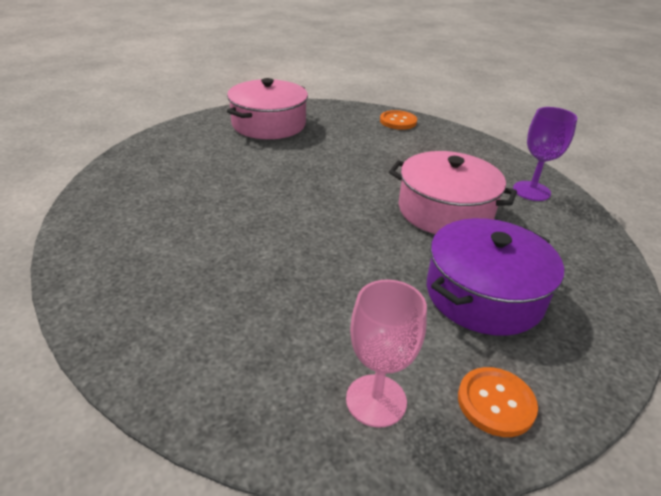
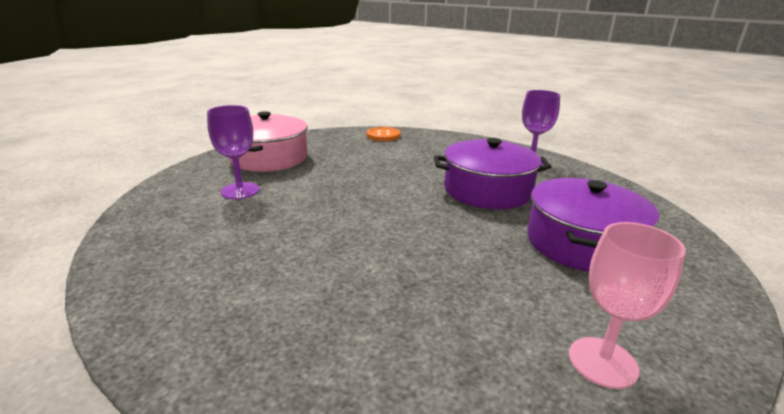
camera: 25 degrees left, 10 degrees down
(219, 152) = (240, 191): none -> purple goblet
(445, 210) = (487, 190): pink pot -> purple pot
(496, 403) = (683, 323): orange button -> none

